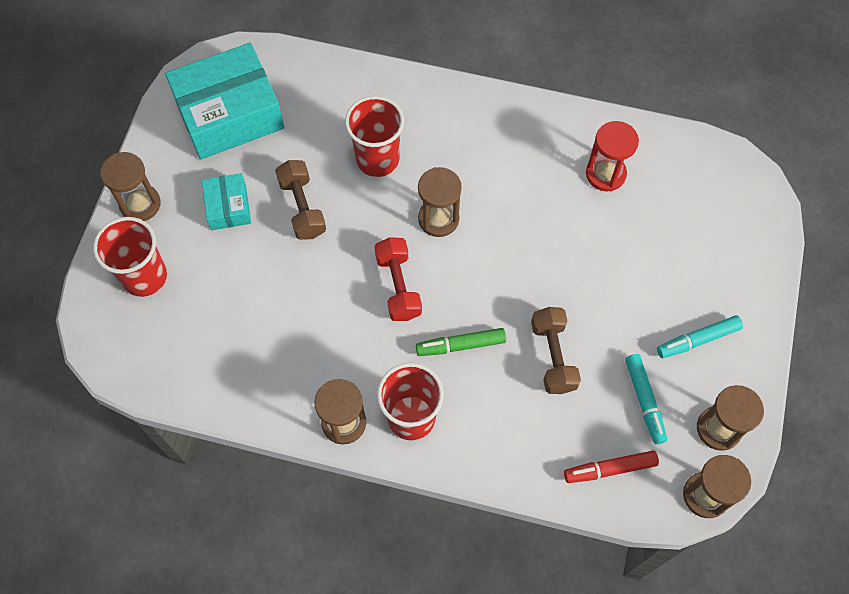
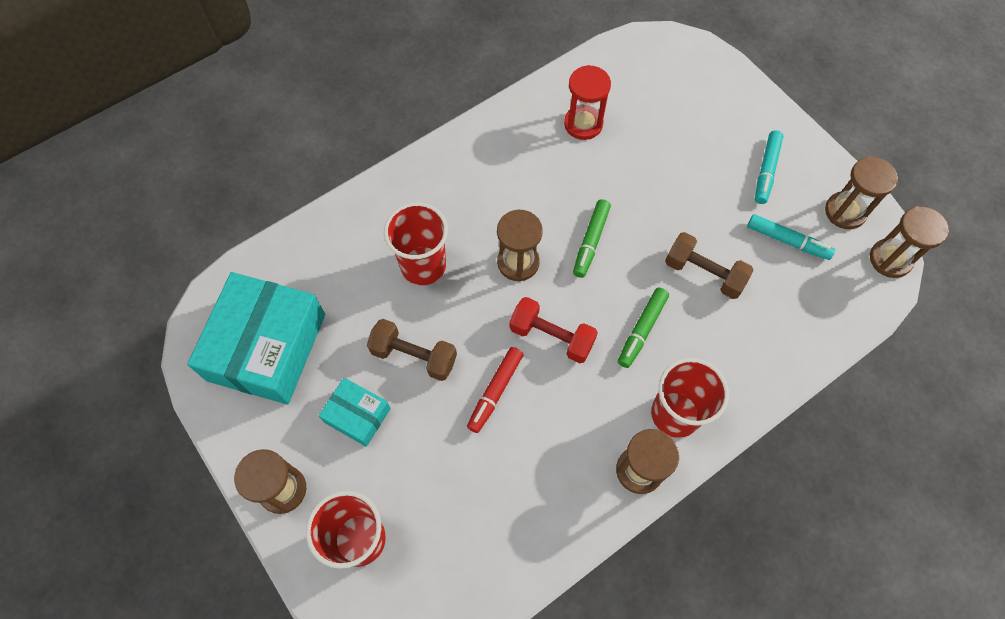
camera: 50 degrees left, 0 degrees up
(503, 255) = (590, 241): none -> green marker
(609, 469) = (824, 305): red marker -> red marker (495, 391)

